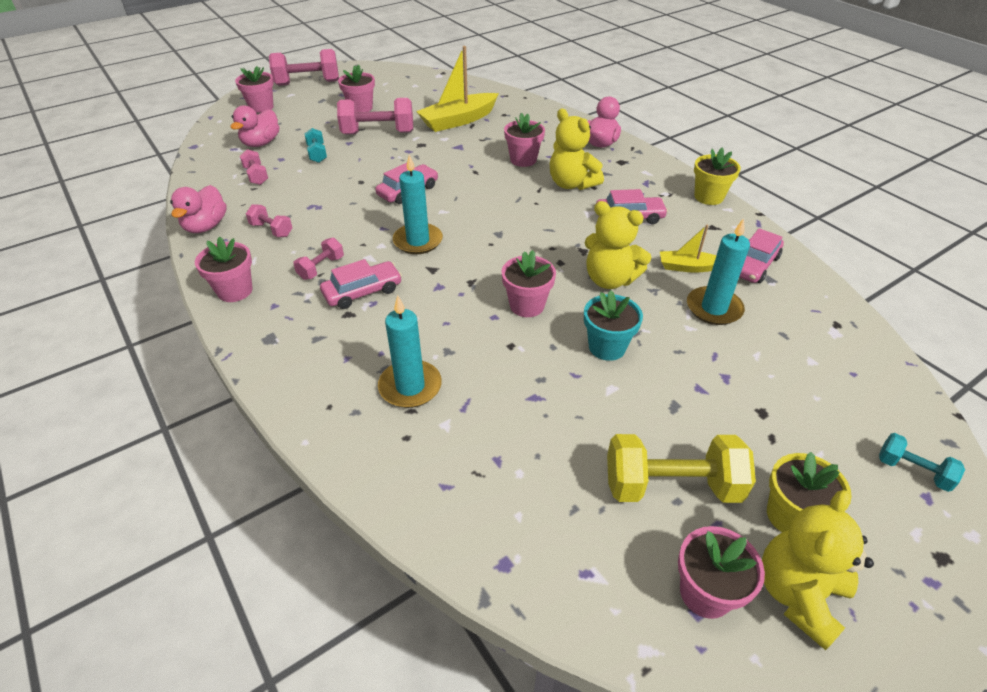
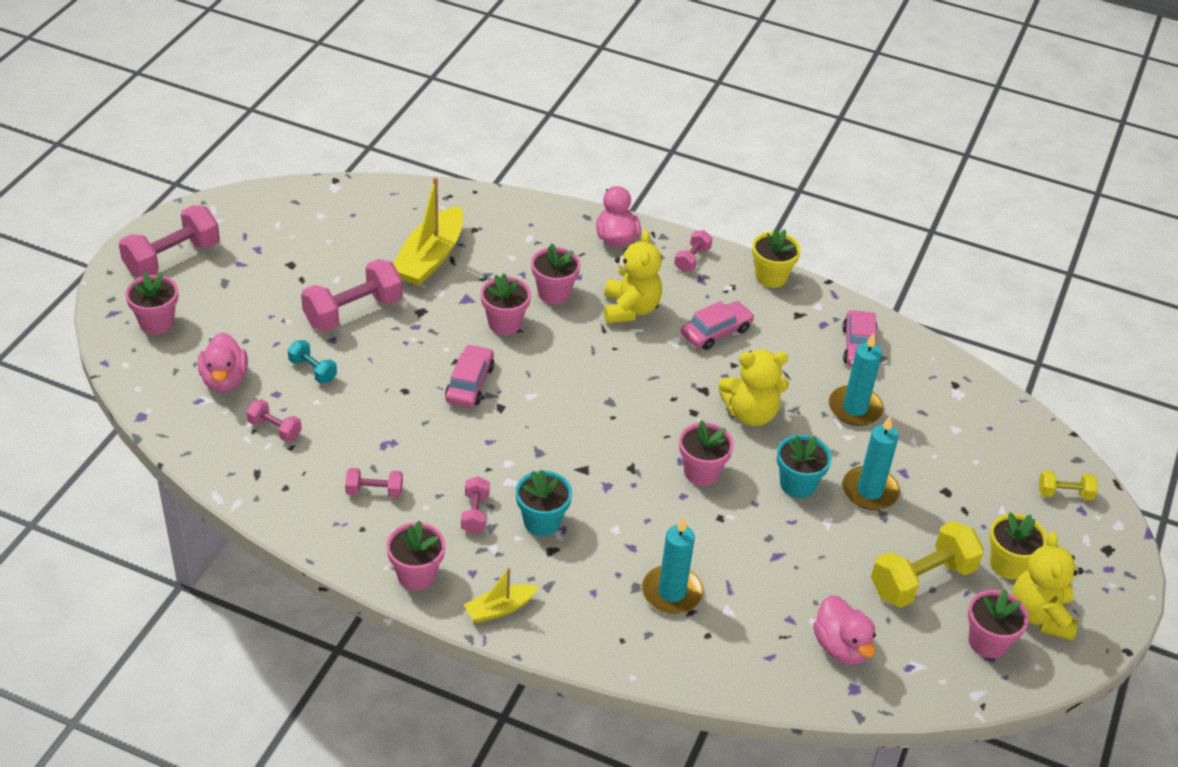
camera: 35 degrees left, 0 degrees up
(206, 226) = (296, 517): pink duck -> pink duck (841, 647)
(360, 108) = (290, 279): pink flower pot -> pink flower pot (504, 323)
(362, 292) = (542, 521): pink car -> turquoise flower pot
(418, 241) = (540, 443): turquoise candle -> turquoise candle (870, 491)
(571, 184) = (630, 309): yellow teddy bear -> yellow teddy bear turned 105 degrees counterclockwise
(649, 169) = (692, 259): none -> pink dumbbell
(688, 267) = (806, 372): yellow boat -> yellow boat (500, 609)
(912, 471) = (1064, 494): turquoise dumbbell -> yellow dumbbell

